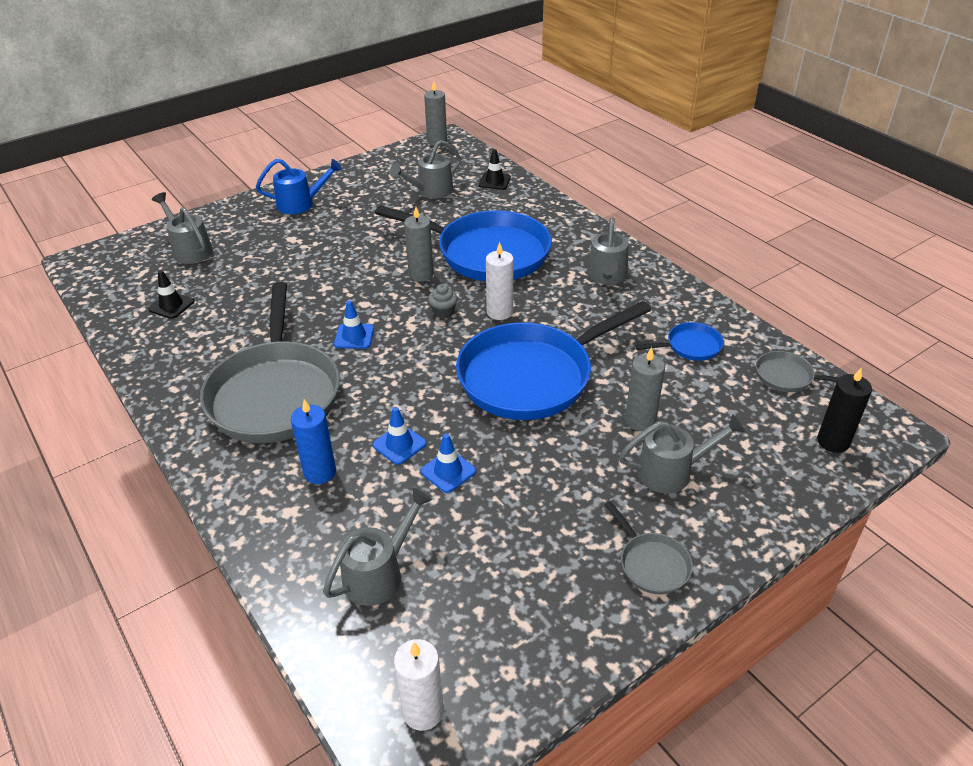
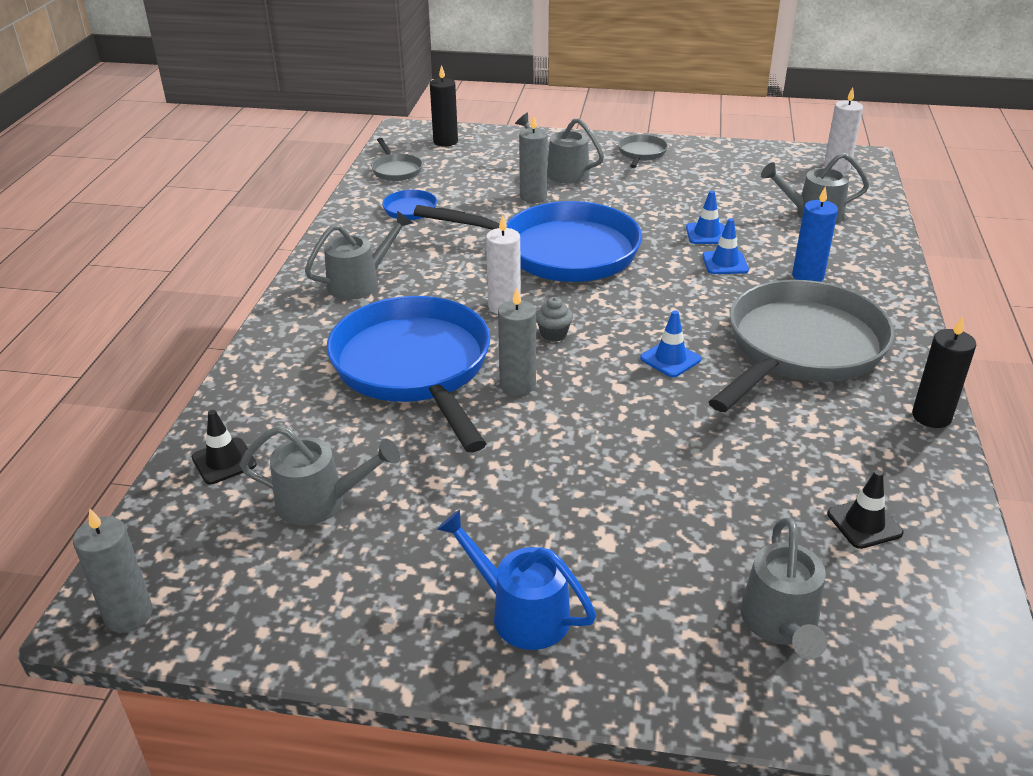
camera: 135 degrees left, 5 degrees down
(156, 389) = (931, 416): none -> black candle

